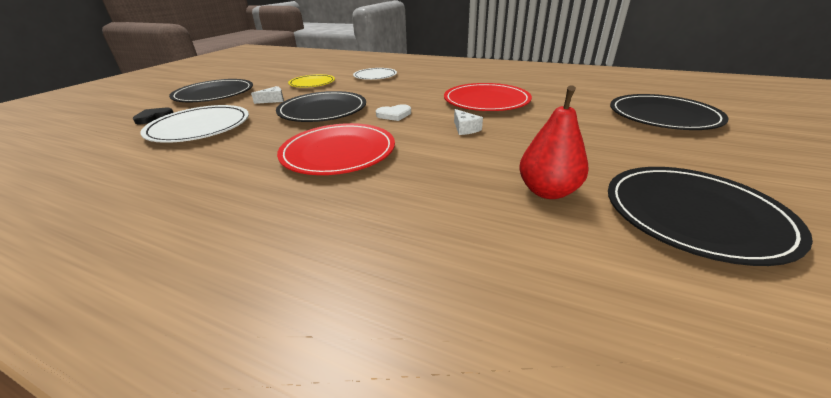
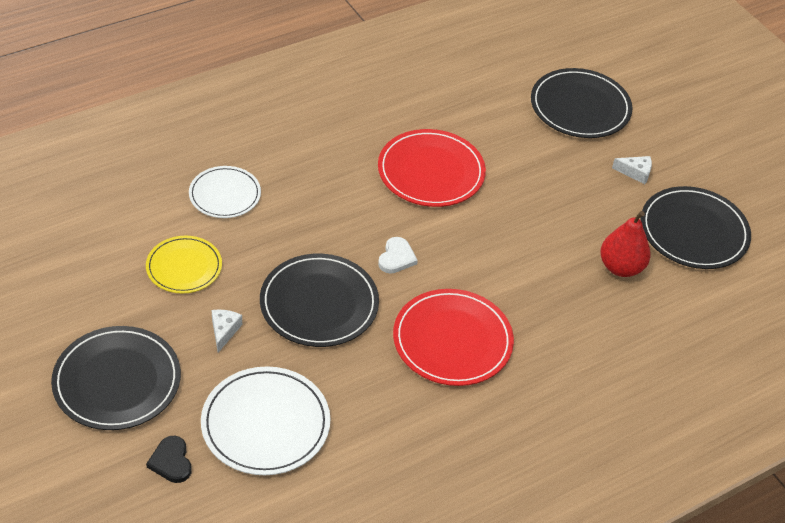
camera: 60 degrees left, 15 degrees up
(465, 129) = (484, 234): white cheese -> white cheese (635, 172)

